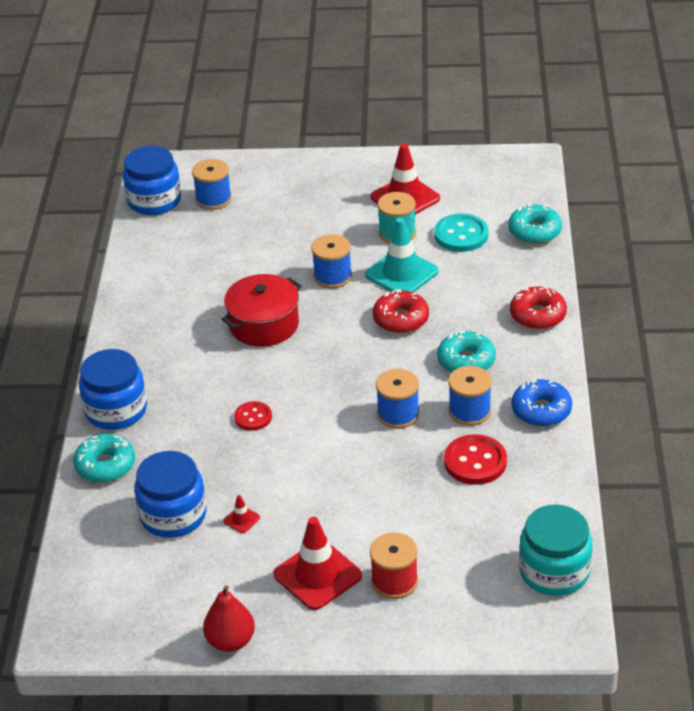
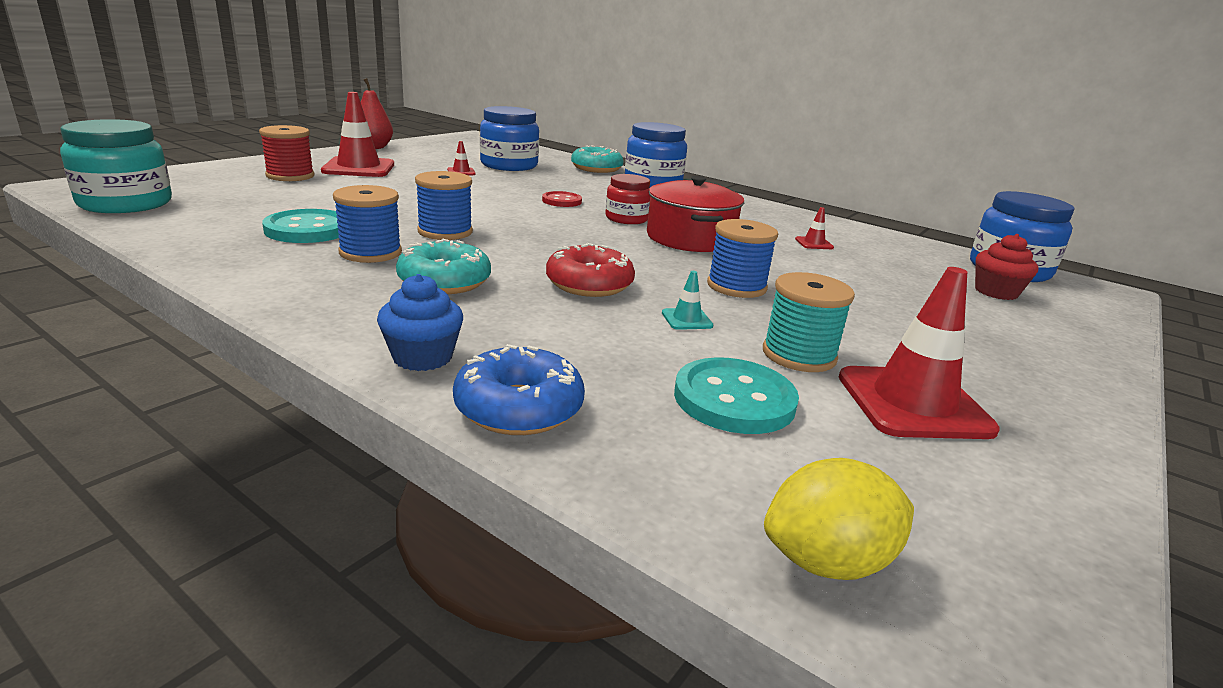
camera: 120 degrees right, 15 degrees down
(200, 278) = (814, 243): none -> red traffic cone
(213, 199) = (996, 292): blue spool -> red cupcake
(256, 368) = (626, 219): none -> red jar
(401, 273) = (687, 319): turquoise traffic cone -> turquoise traffic cone, size x0.43
(475, 462) = (308, 229): red button -> turquoise button
(528, 193) = (827, 561): none -> yellow lemon
(534, 231) = (651, 480): turquoise donut -> none
(538, 315) = (422, 357): red donut -> blue cupcake
(541, 410) = (274, 277): blue donut -> blue donut (519, 408)

